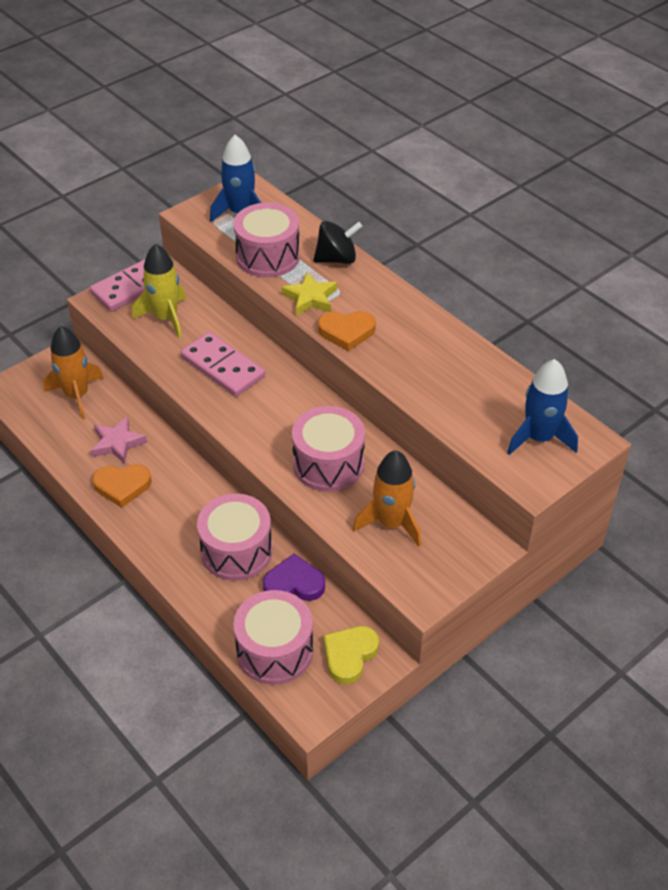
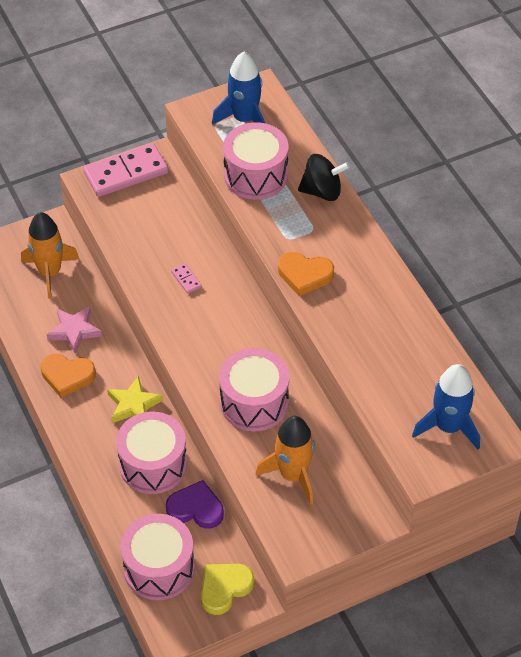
camera: 15 degrees right, 5 degrees up
(166, 317) = (148, 214): yellow rocket -> none
(222, 367) = (186, 279): pink domino -> pink domino, size x0.41
(310, 298) = (282, 230): yellow star -> yellow star (133, 405)

